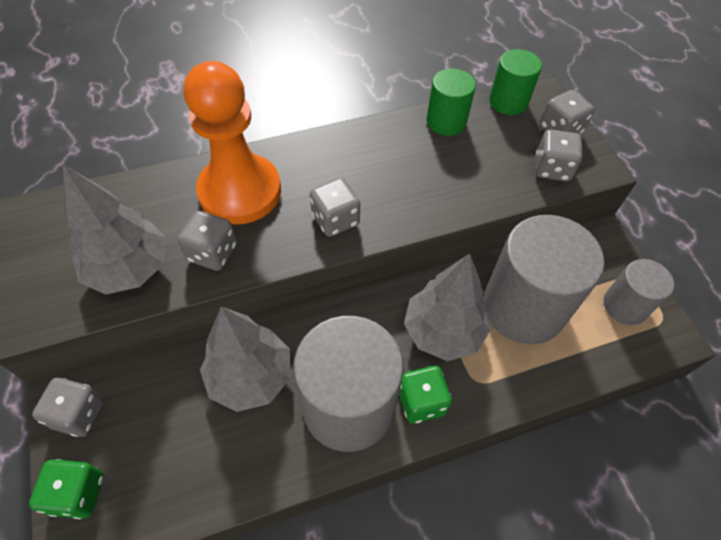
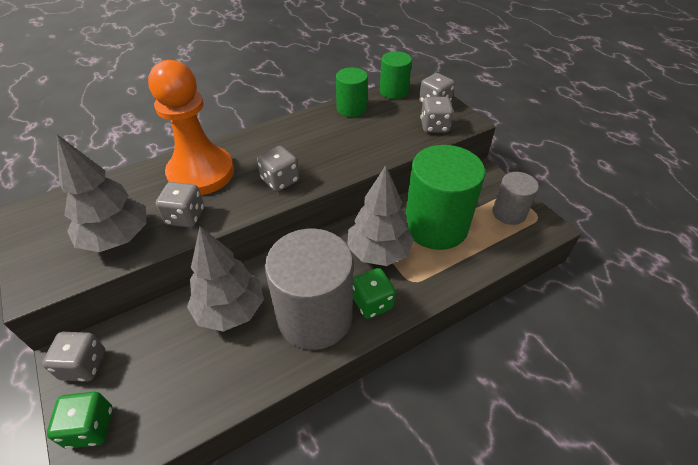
camera: 10 degrees left, 10 degrees down
(523, 307) = (435, 226): grey cylinder -> green cylinder

